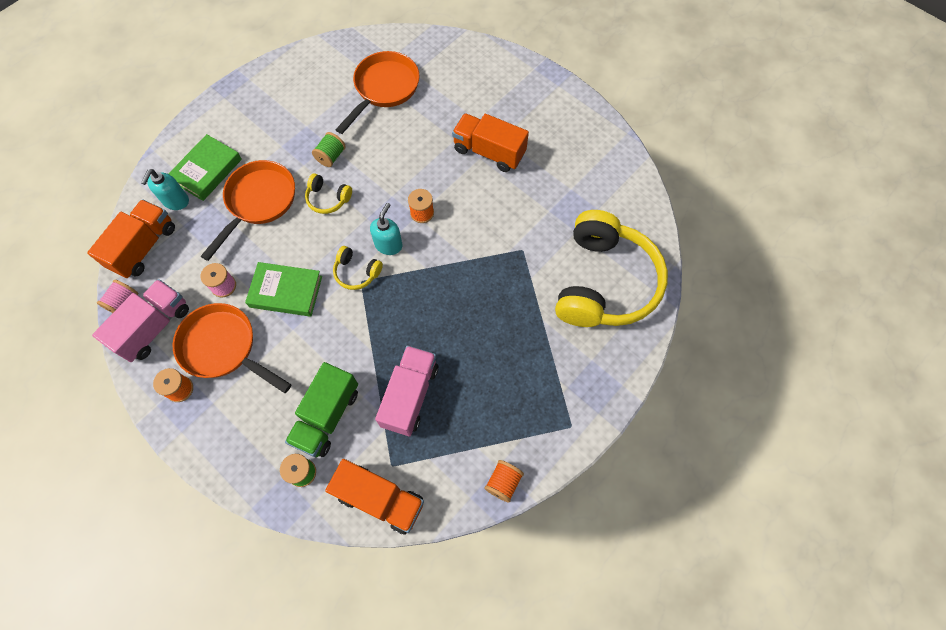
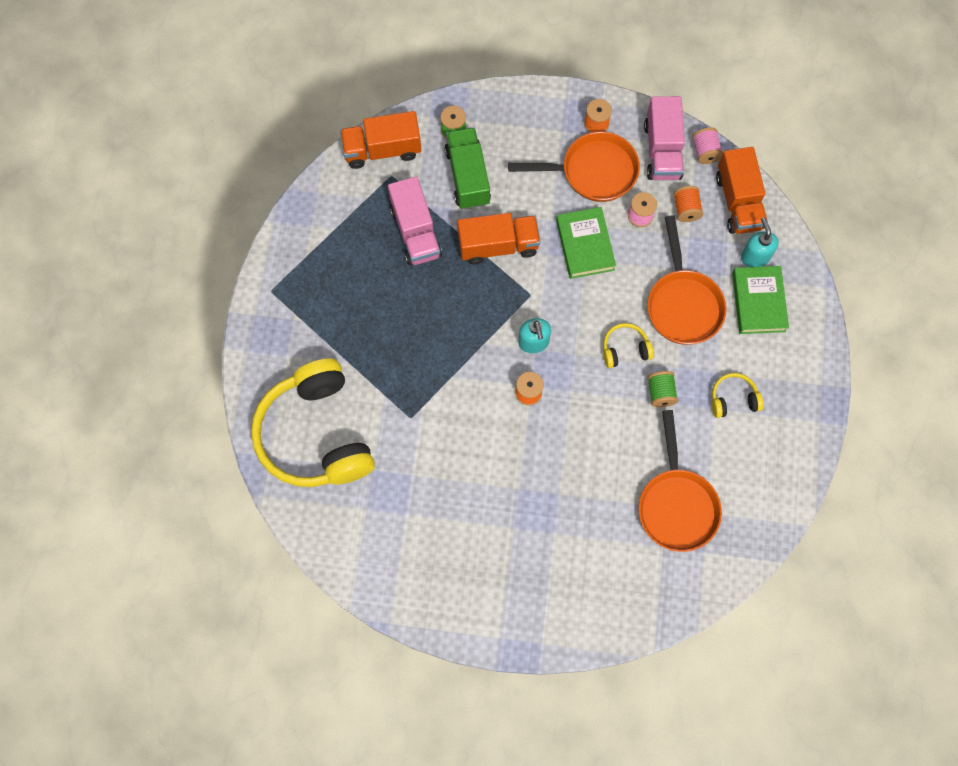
camera: 145 degrees right, 5 degrees up
(286, 291) = (585, 245): green book -> green book turned 75 degrees counterclockwise
(356, 272) = (540, 299): yellow headphones -> yellow headphones (733, 399)
(489, 152) = (514, 502): orange truck -> orange truck (498, 245)
(503, 482) = (298, 217): orange spool -> orange spool (686, 209)

